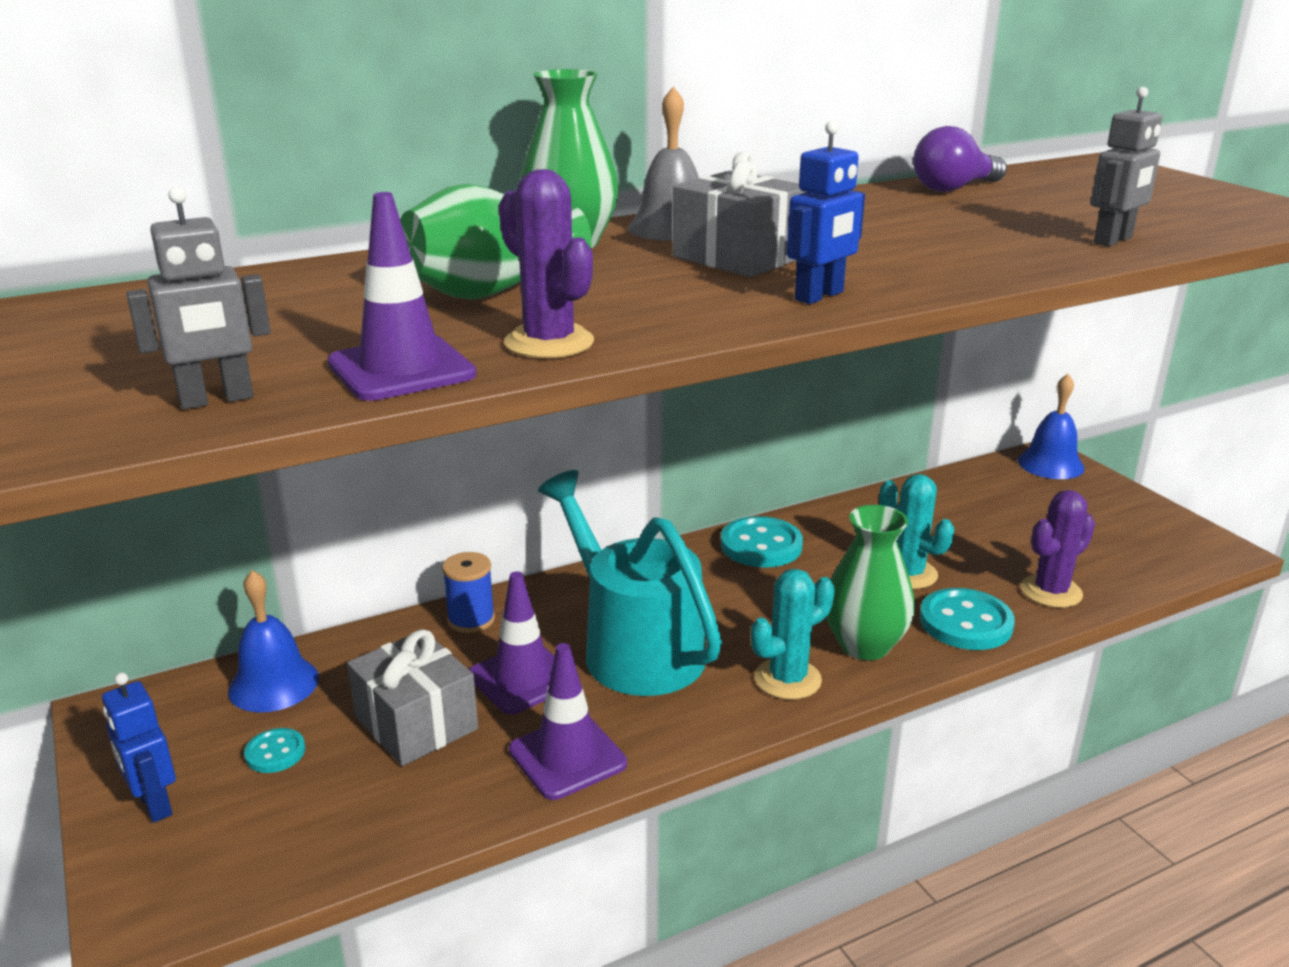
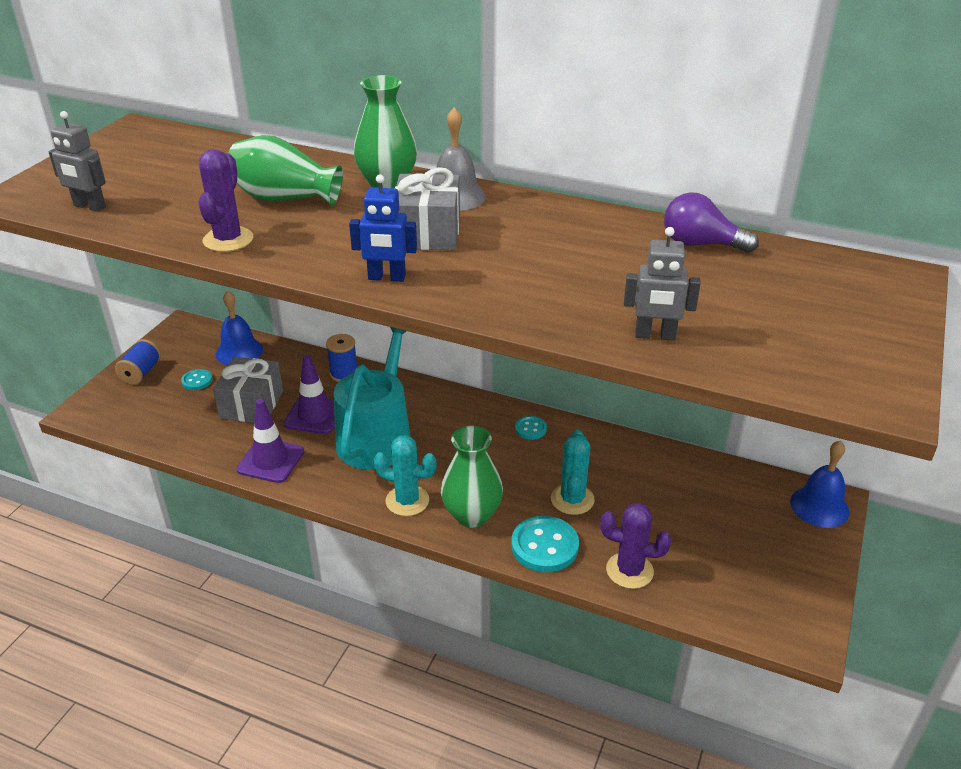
camera: 50 degrees right, 10 degrees up
(154, 804) = (141, 373): blue robot -> blue spool
(401, 369) = (159, 224): purple traffic cone -> none
(761, 545) = (530, 429): turquoise button -> turquoise button, size x0.54

